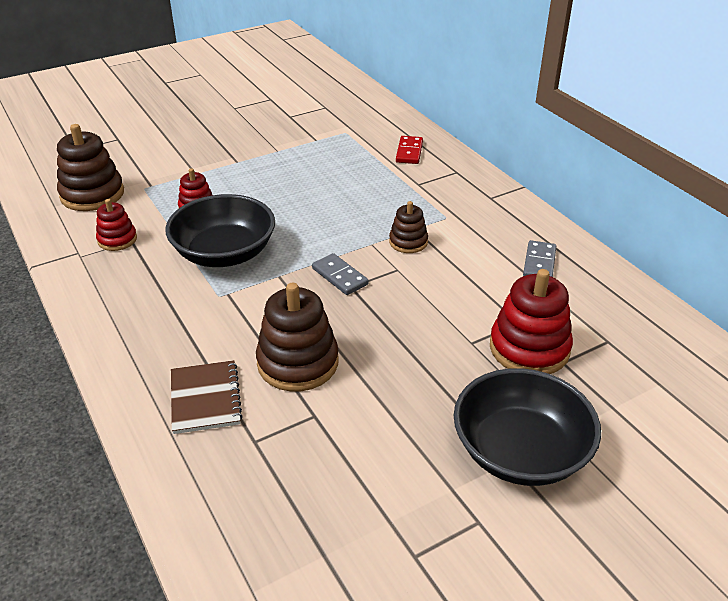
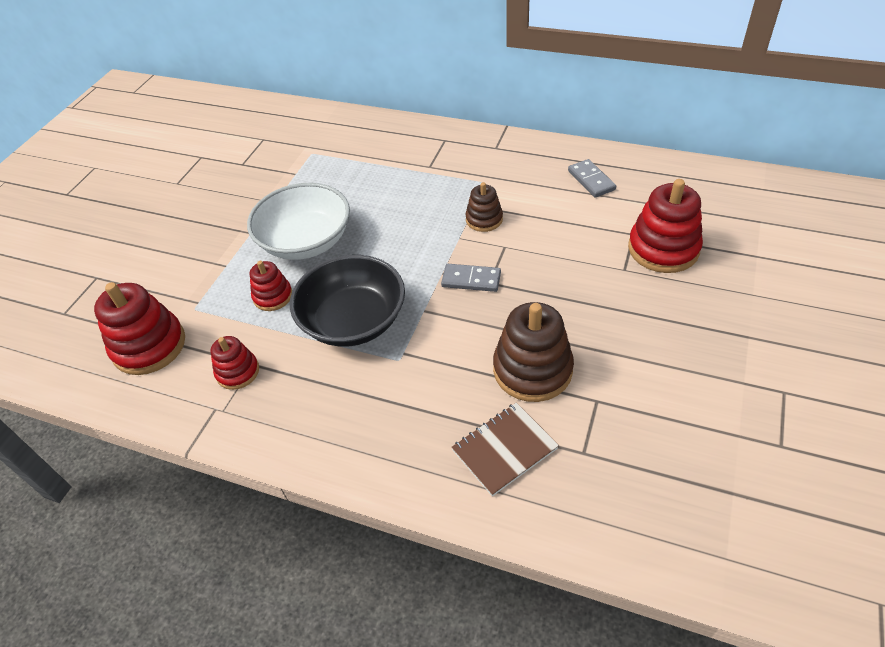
camera: 35 degrees left, 10 degrees up
(92, 194) = (149, 346): brown stacking toy -> red stacking toy
(205, 398) = (504, 449): brown notebook -> brown notebook turned 75 degrees counterclockwise
(263, 186) = (306, 241): none -> white bowl
(409, 152) = (387, 143): red domino -> none
(520, 451) = (747, 325): black bowl -> none

